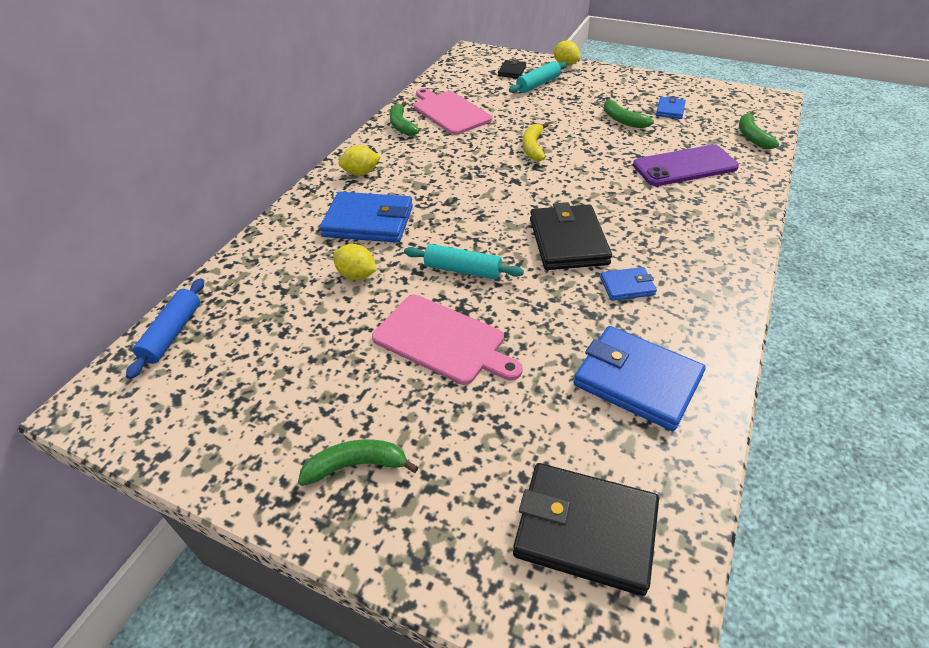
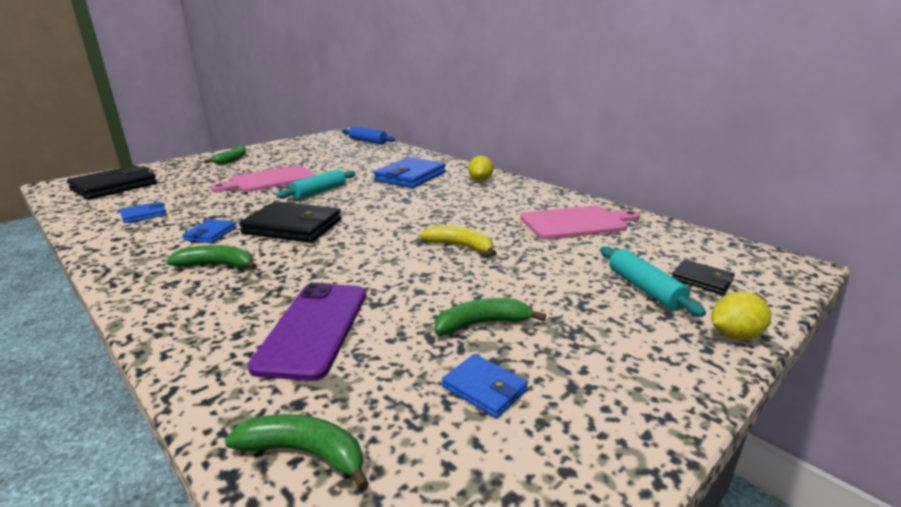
camera: 110 degrees right, 20 degrees down
(357, 275) = (357, 170): yellow lemon -> none
(401, 125) = (557, 200): green banana -> green banana (217, 265)
(637, 381) = (144, 215): blue wallet -> blue wallet, size x0.51

